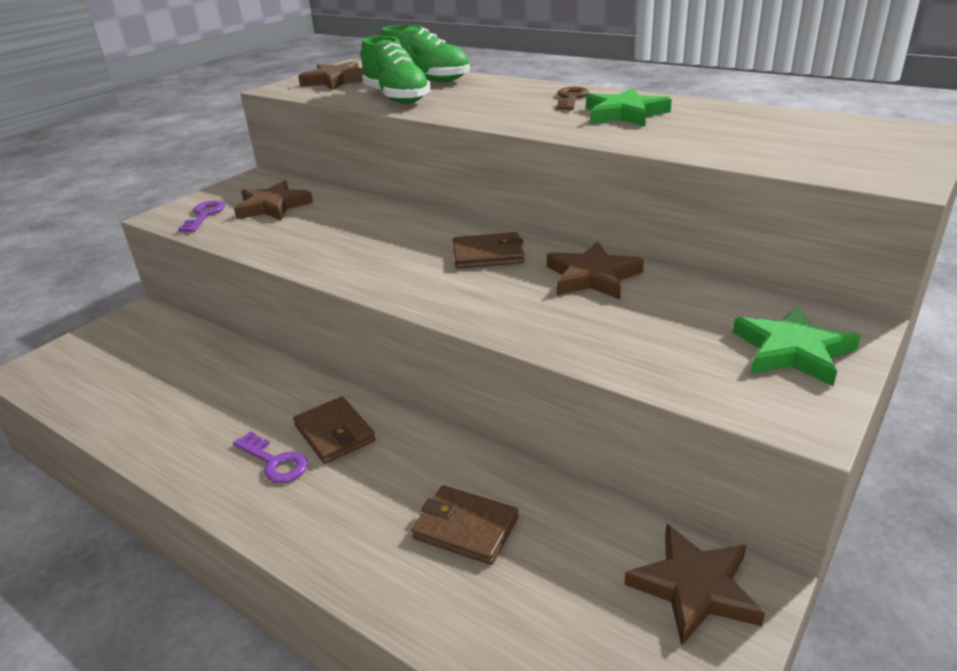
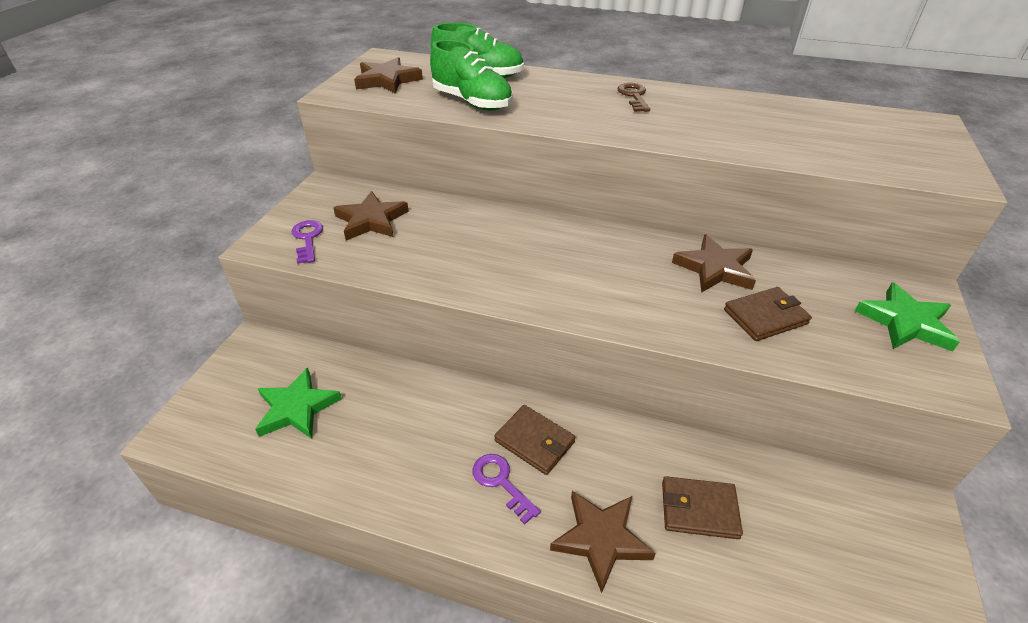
camera: 20 degrees left, 10 degrees up
(274, 462) = (501, 482): purple key -> purple key turned 150 degrees counterclockwise
(488, 255) = (614, 255): brown wallet -> brown wallet (765, 317)
(624, 114) = (695, 114): green star -> green star (297, 408)
(694, 587) = (885, 519): brown star -> brown star (600, 539)

